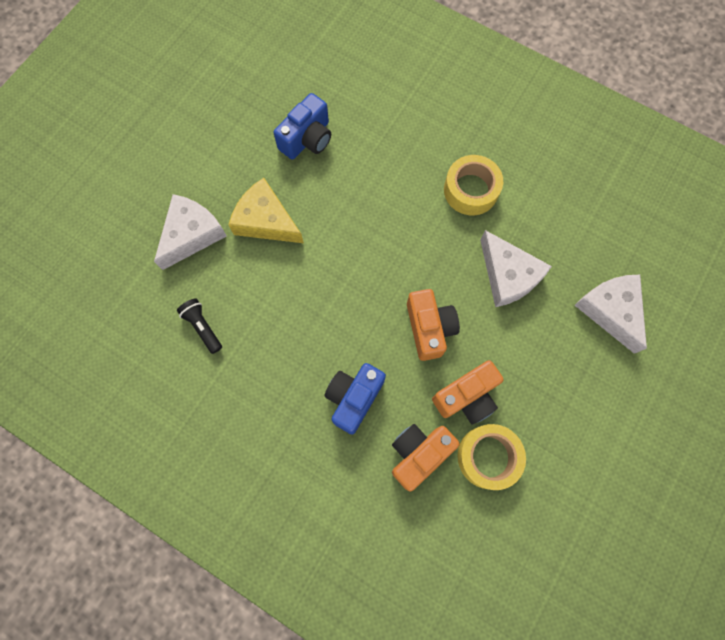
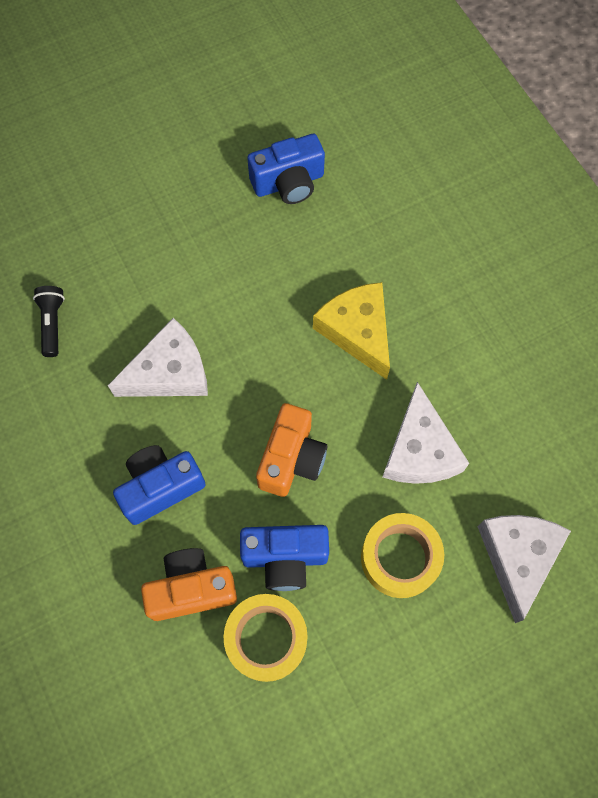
camera: 30 degrees right, 5 degrees down
(191, 234) = (102, 221): white cheese -> white cheese (169, 372)
(266, 221) = (188, 247): yellow cheese -> yellow cheese (357, 331)
(466, 397) = (285, 558): orange camera -> blue camera
(471, 190) = (437, 332): yellow tape -> yellow tape (400, 558)

